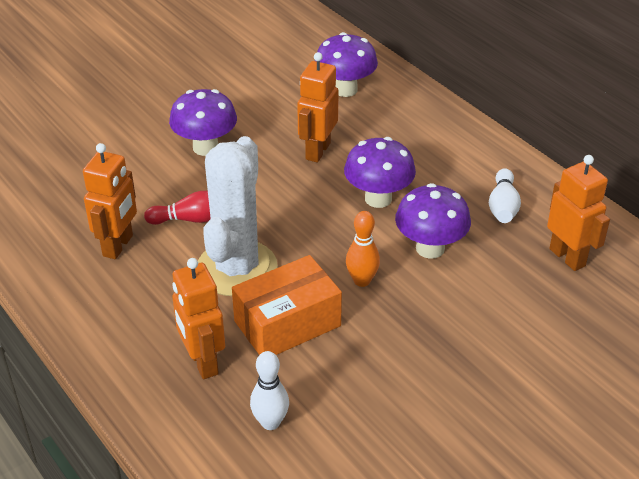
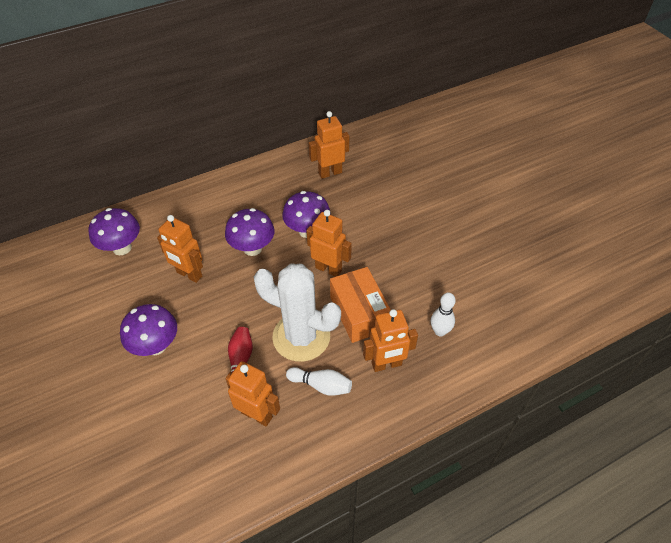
camera: 80 degrees left, 10 degrees up
(362, 281) = (328, 269): orange bowling pin -> orange robot
(503, 206) = (279, 190): white bowling pin -> white bowling pin (321, 385)

